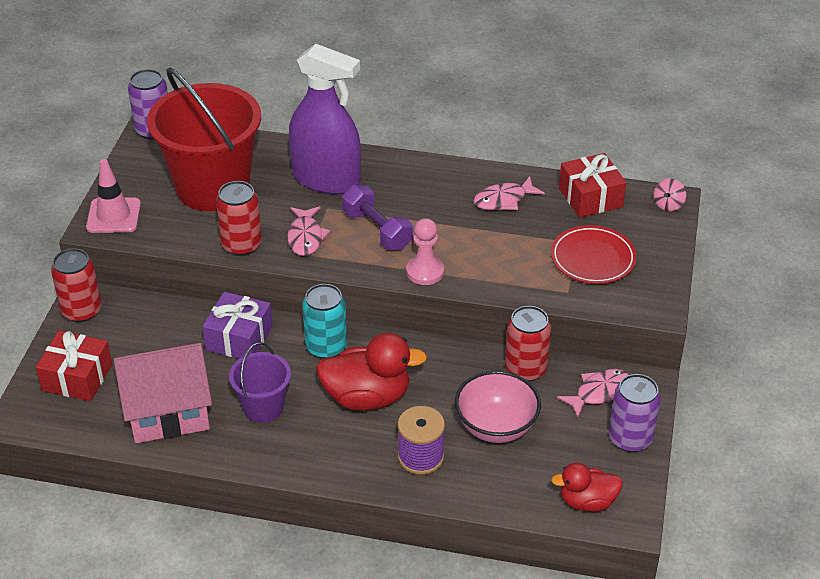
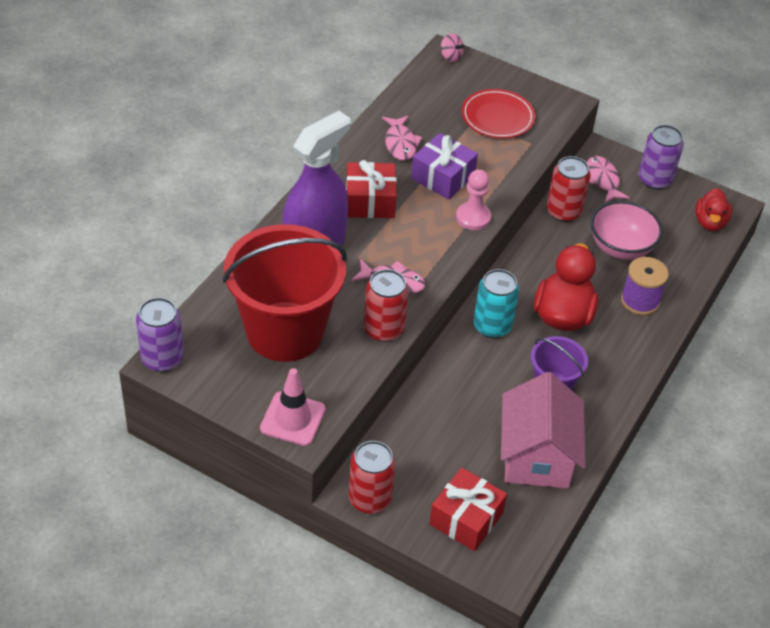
camera: 75 degrees left, 5 degrees up
(239, 338) = (458, 383): purple gift -> purple gift (443, 177)
(377, 230) = (404, 232): purple dumbbell -> none
(590, 197) = (421, 94): red gift -> red gift (370, 201)

